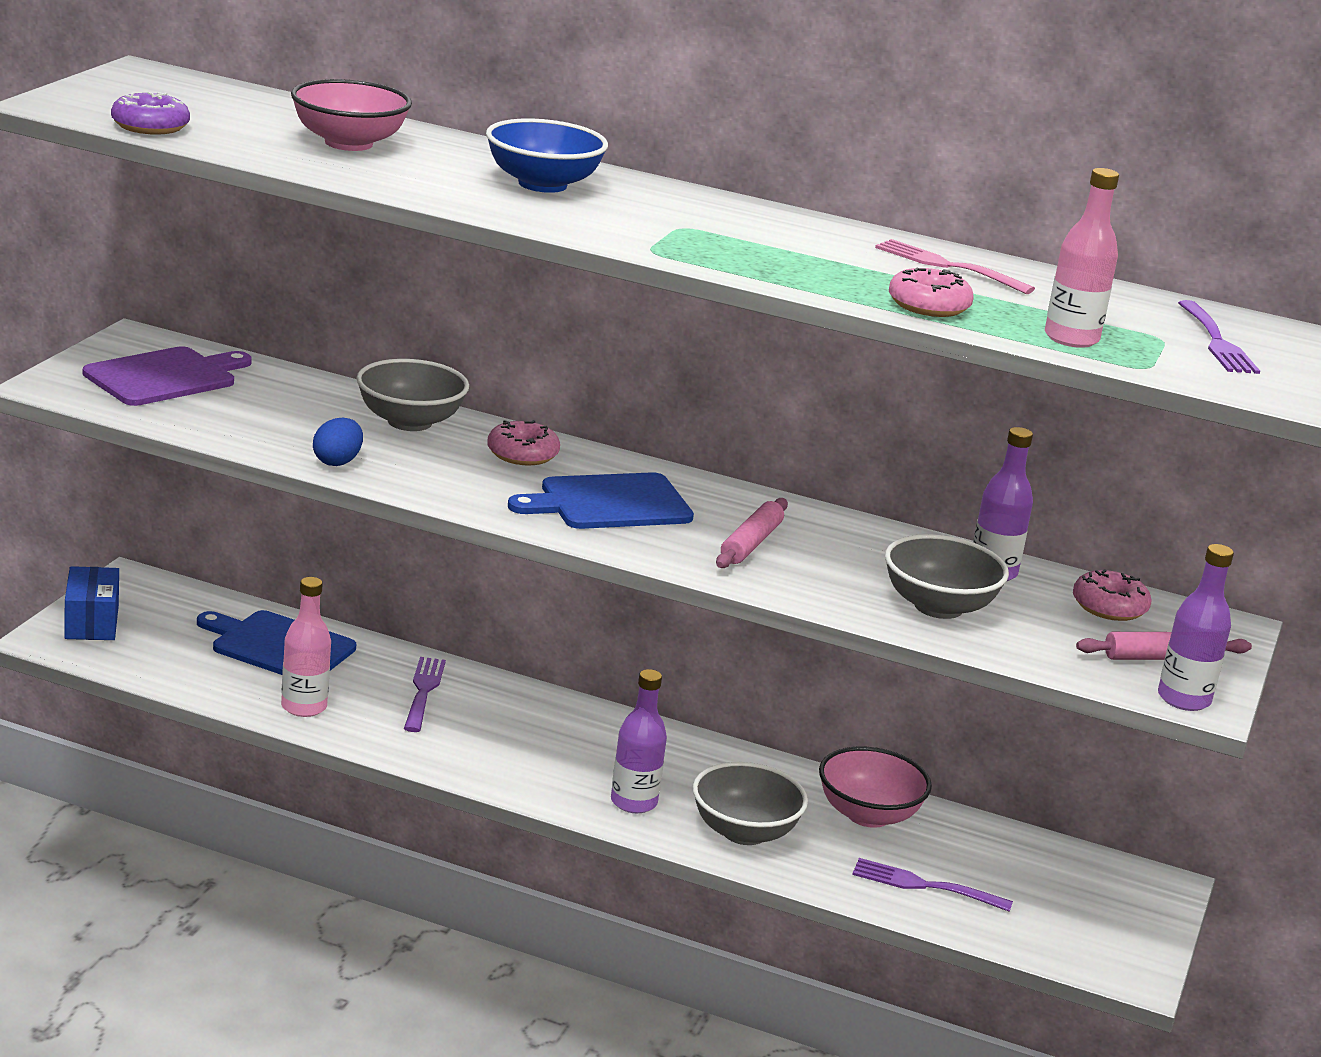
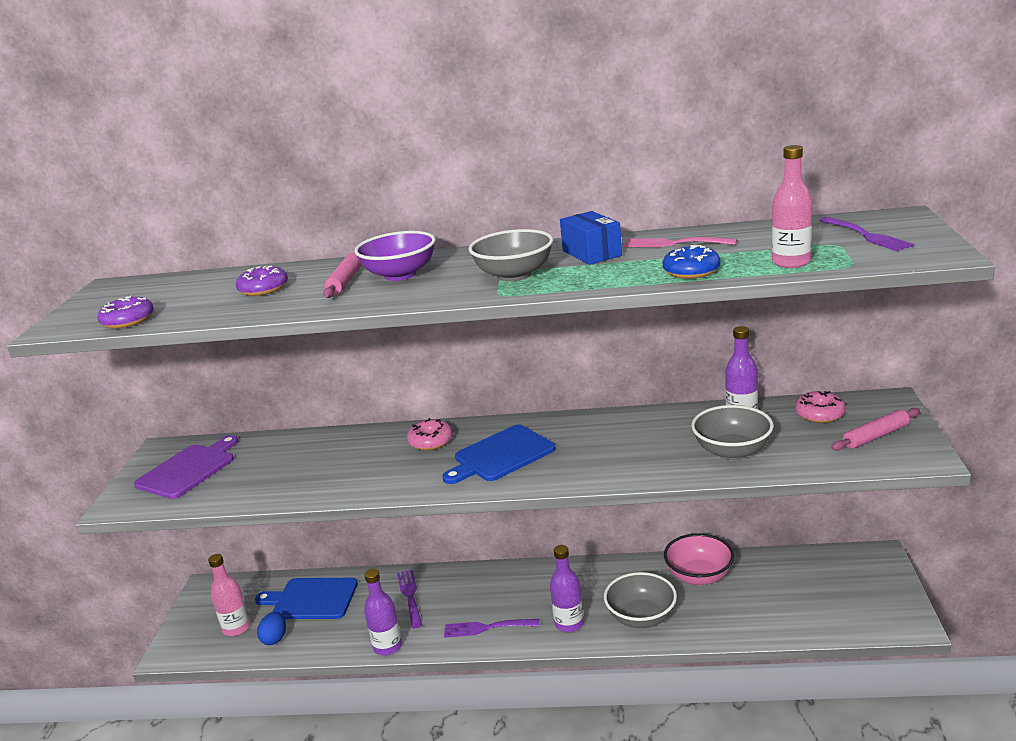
camera: 10 degrees left, 0 degrees up
(91, 622) = (192, 628): blue box -> blue box (592, 253)
(304, 707) = (345, 637): pink bottle -> pink bottle (236, 628)
(337, 462) = (323, 490): blue egg -> blue egg (275, 638)
(348, 143) = (263, 289): pink bowl -> purple donut
(409, 422) = (353, 444): grey bowl -> grey bowl (514, 275)
(542, 184) = (400, 275): blue bowl -> purple bowl
(751, 543) = (599, 450): pink rolling pin -> pink rolling pin (345, 281)
(924, 885) = (760, 612): purple fork -> purple fork (487, 628)
(928, 306) = (691, 271): pink donut -> blue donut
(1183, 699) = (913, 459): purple bottle -> purple bottle (387, 646)

